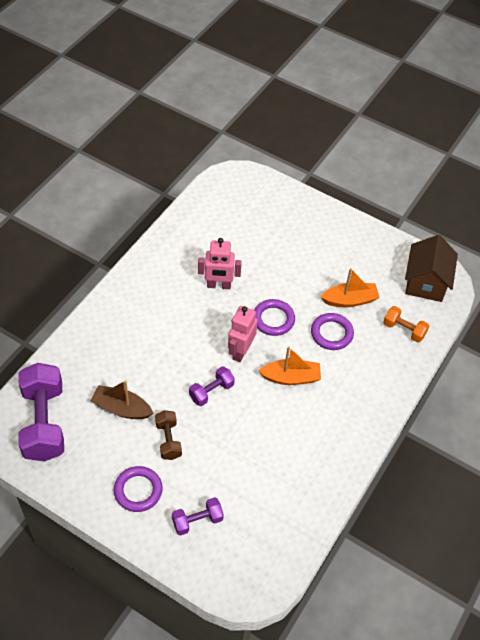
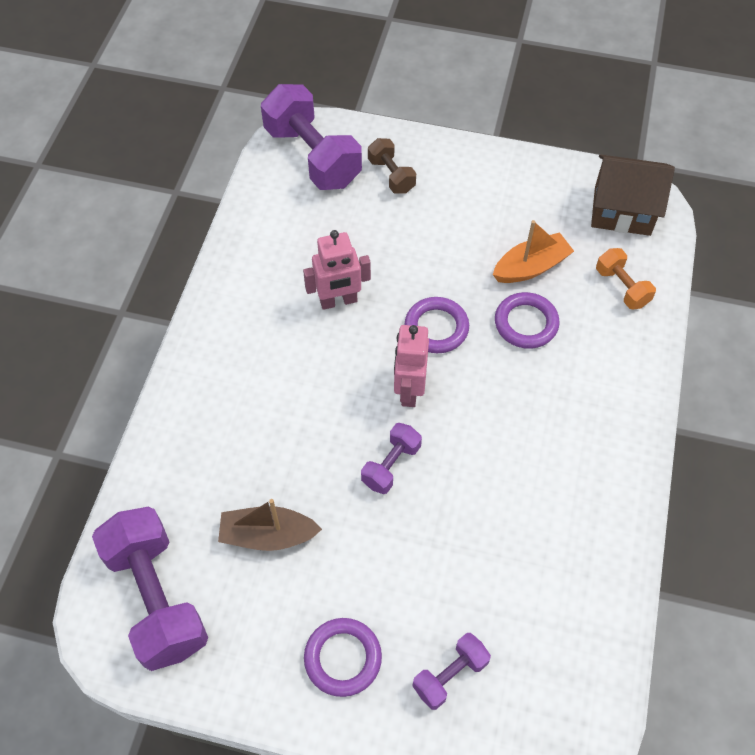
camera: 15 degrees left, 5 degrees up
(168, 440) = (357, 562): brown dumbbell -> brown dumbbell (391, 175)
(238, 192) = (312, 156): none -> purple dumbbell
(291, 377) = (496, 407): orange boat -> none
(404, 330) = (622, 287): orange dumbbell -> orange dumbbell turned 45 degrees clockwise
(426, 282) = (622, 211): brown house -> brown house turned 75 degrees counterclockwise

